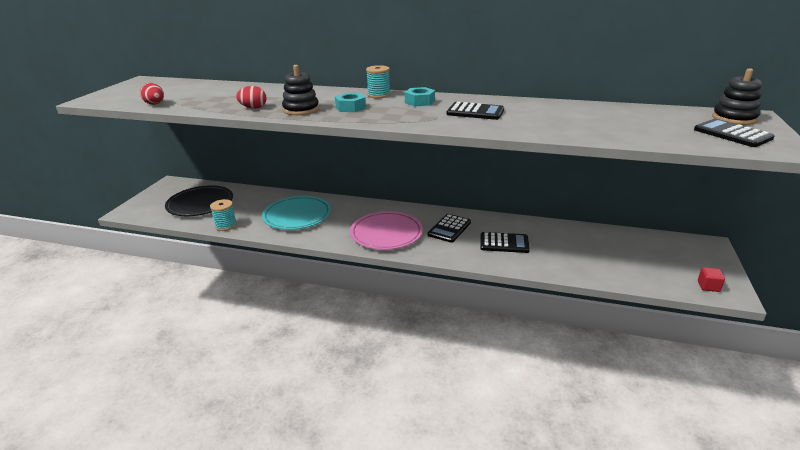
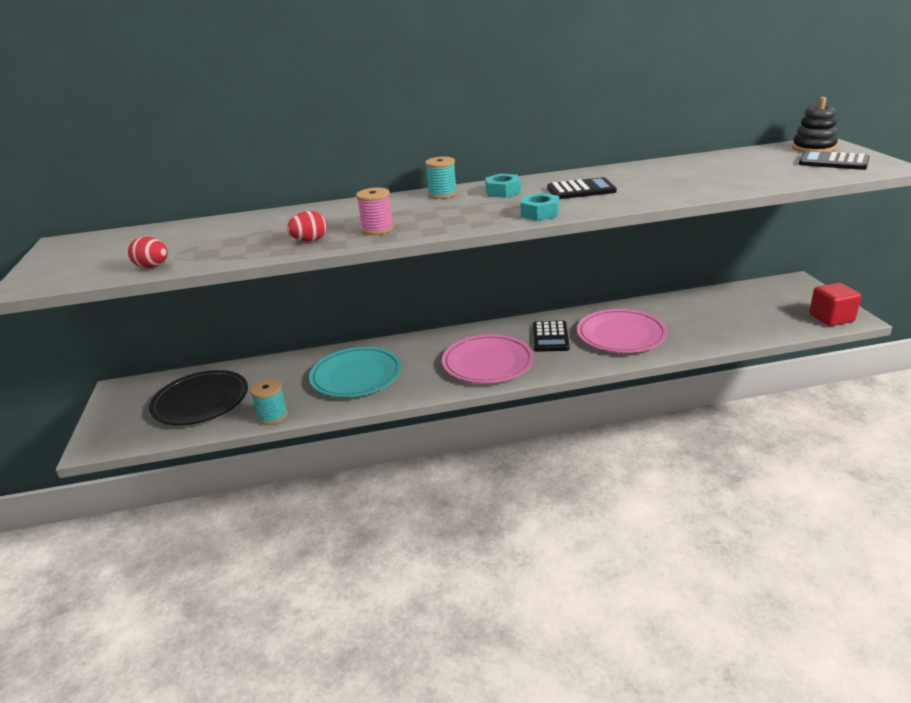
camera: 25 degrees left, 0 degrees up
(301, 109) = (377, 229): black stacking toy -> pink spool
(350, 107) = (434, 214): turquoise nut -> turquoise nut (540, 213)
(504, 243) = (621, 335): black calculator -> pink plate
(708, 286) = (831, 318): red cube -> red cube, size x1.78

